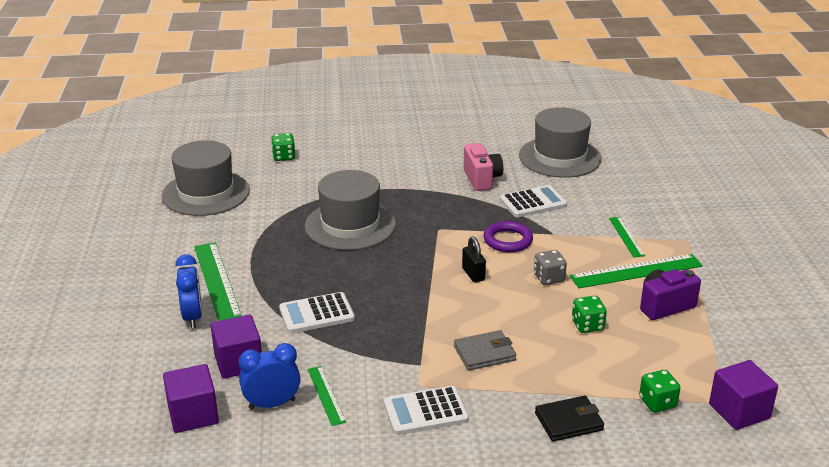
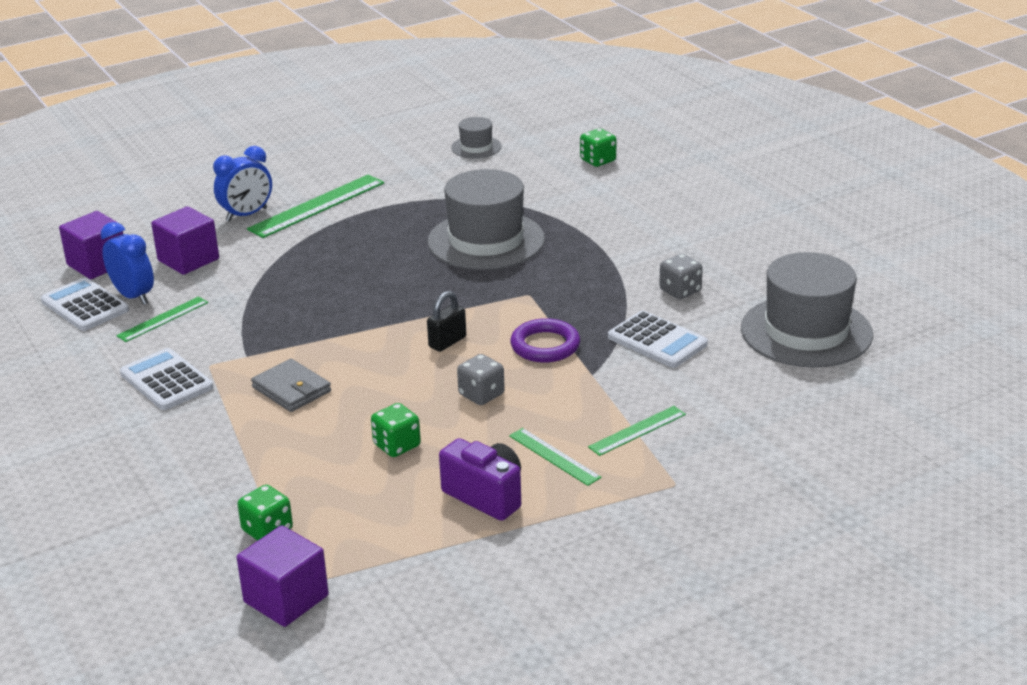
camera: 65 degrees right, 0 degrees up
(206, 193) = (476, 147): grey hat -> grey hat, size x0.48
(316, 314) = (297, 273): white calculator -> white calculator (85, 306)
(482, 179) = (680, 291): pink camera -> grey dice
(568, 421) = (196, 474): black wallet -> none
(636, 271) = (554, 456): green ruler -> green ruler, size x0.57

